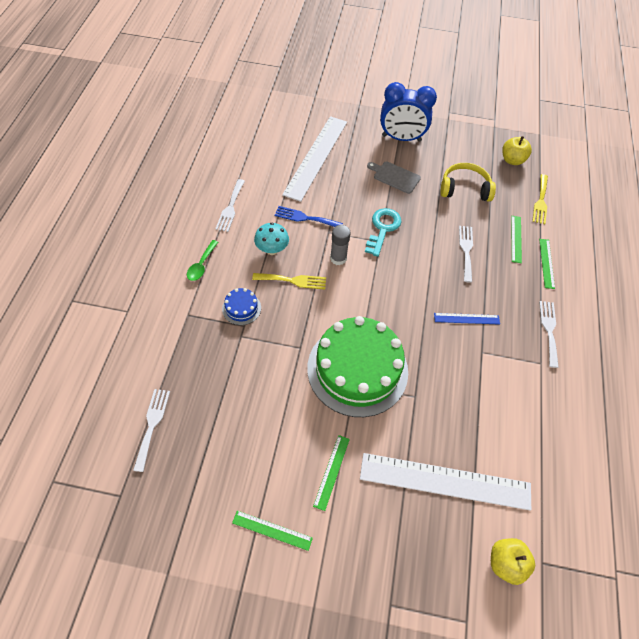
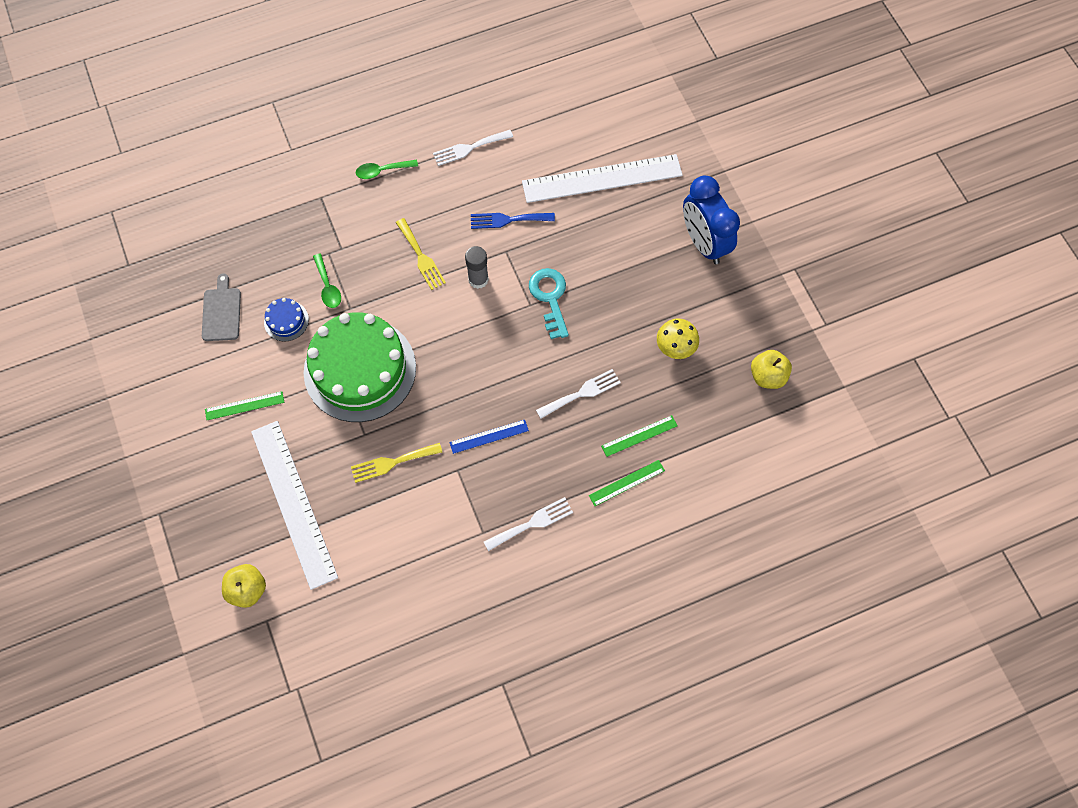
camera: 60 degrees right, 10 degrees up
(152, 425) = (199, 244): white fork -> none
(241, 308) = (358, 234): blue cake -> blue cake (286, 321)
(269, 352) = (328, 286): none -> green spoon
(272, 250) = (444, 216): turquoise mushroom -> none
(272, 530) = (166, 390): green ruler -> none
(305, 218) = (508, 220): blue fork -> blue fork turned 75 degrees counterclockwise
(383, 228) = (550, 298): turquoise key -> turquoise key turned 90 degrees counterclockwise
(395, 177) = (636, 269): grey cutting board -> grey cutting board (221, 312)
(464, 189) = (675, 348): yellow headphones -> yellow mushroom
(466, 318) = (489, 436): blue ruler -> blue ruler turned 75 degrees counterclockwise
(540, 201) = (721, 437): yellow fork -> yellow fork (392, 462)

